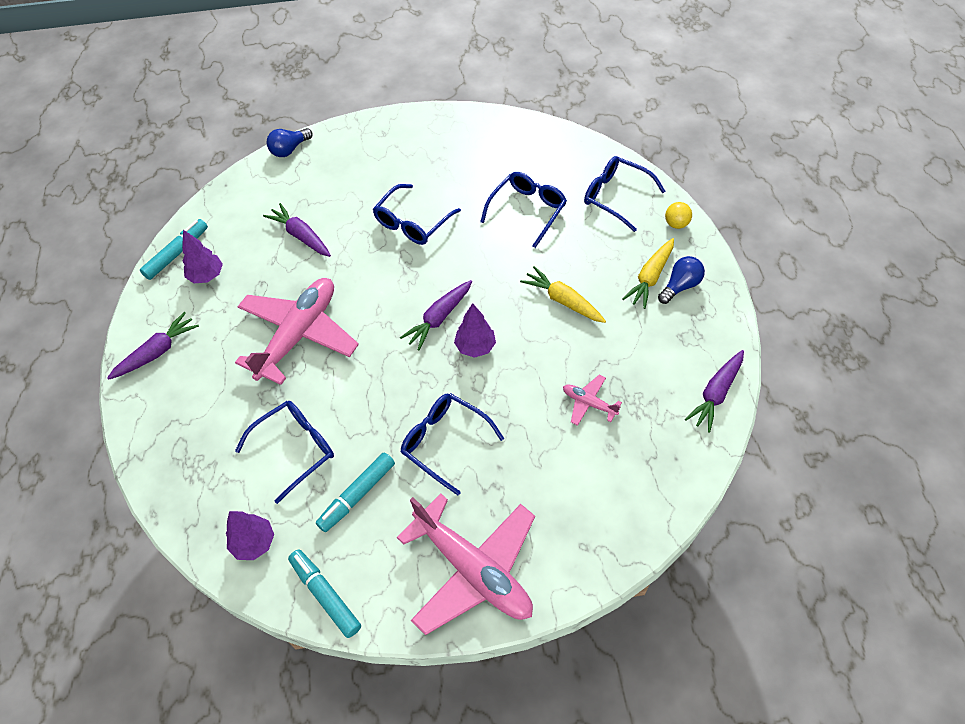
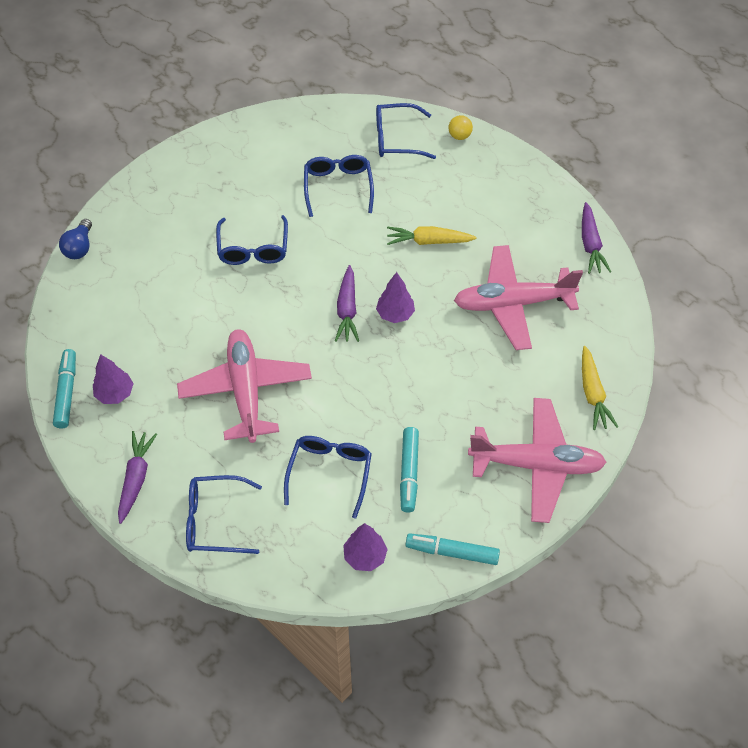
camera: 40 degrees left, 0 degrees up
(301, 236) = (167, 313): purple carrot -> none
(444, 442) = (437, 395): blue glasses -> blue glasses (215, 520)
(589, 403) = (513, 303): pink plane -> pink plane, size x2.27
(650, 277) = (476, 187): yellow carrot -> yellow carrot (592, 393)
(680, 286) = (502, 181): blue light bulb -> none

